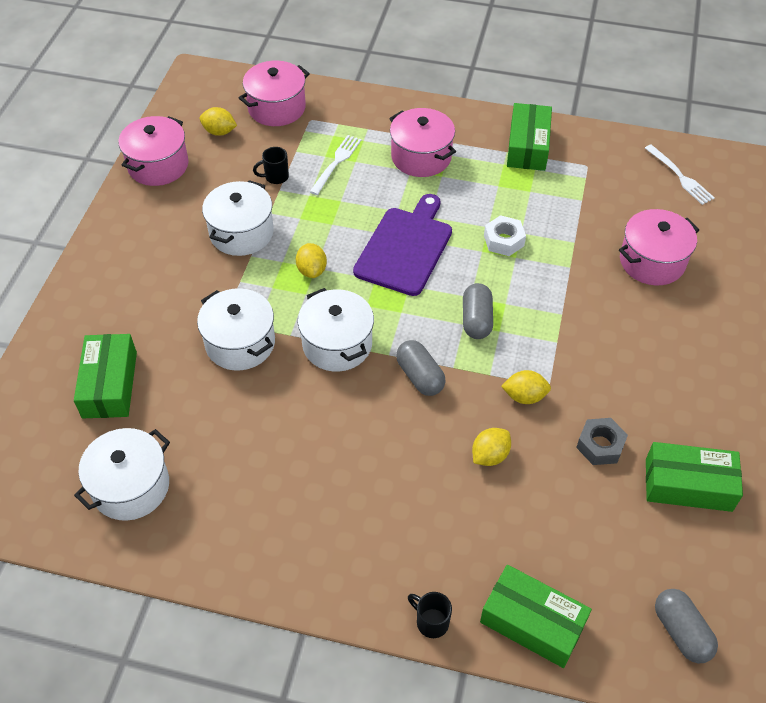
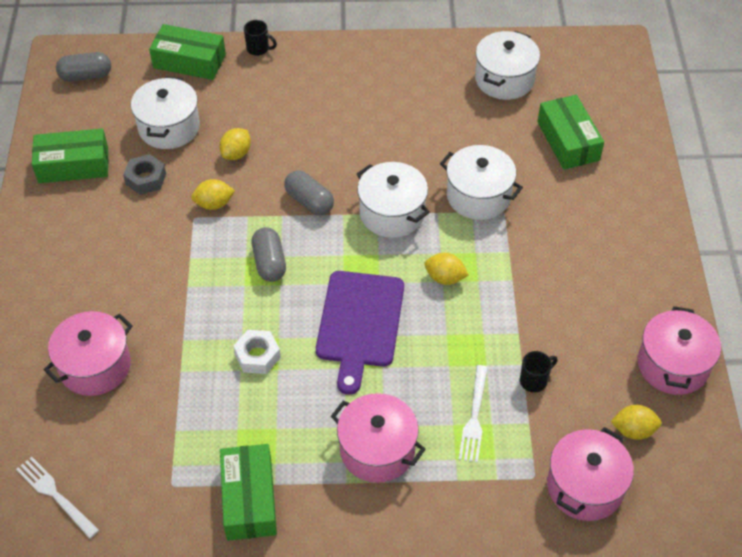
camera: 165 degrees right, 0 degrees up
(241, 233) = (535, 303): white pot -> white pot (169, 127)
(312, 270) = (445, 278): yellow lemon -> yellow lemon turned 45 degrees counterclockwise
(681, 632) = (86, 76): grey capsule -> grey capsule turned 60 degrees counterclockwise

